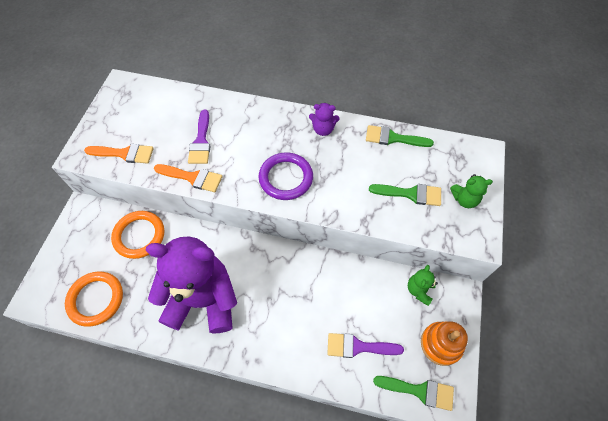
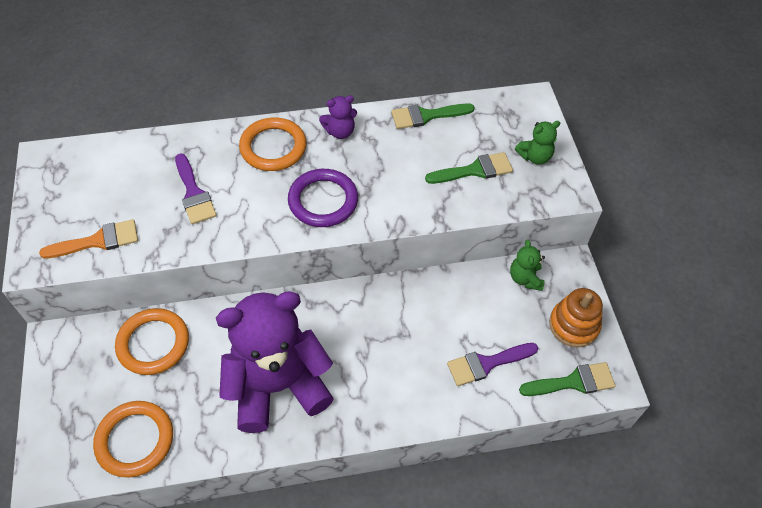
camera: 25 degrees left, 5 degrees down
(192, 177) = (206, 239): orange brush -> none
(270, 126) = (273, 147): none -> orange ring

